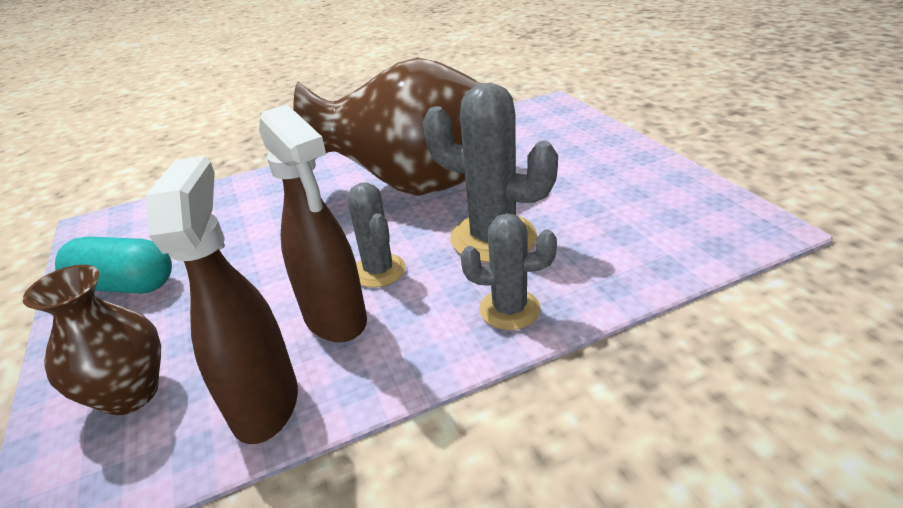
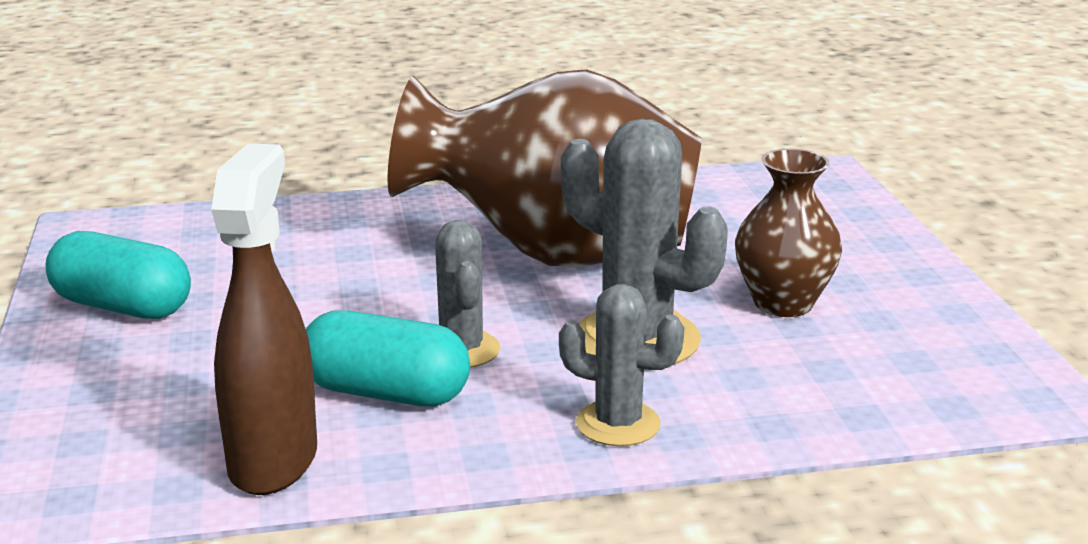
camera: 10 degrees right, 10 degrees down
(130, 394) = (114, 422): brown vase -> brown vase (783, 303)
(336, 319) = (386, 393): brown spray bottle -> turquoise capsule

